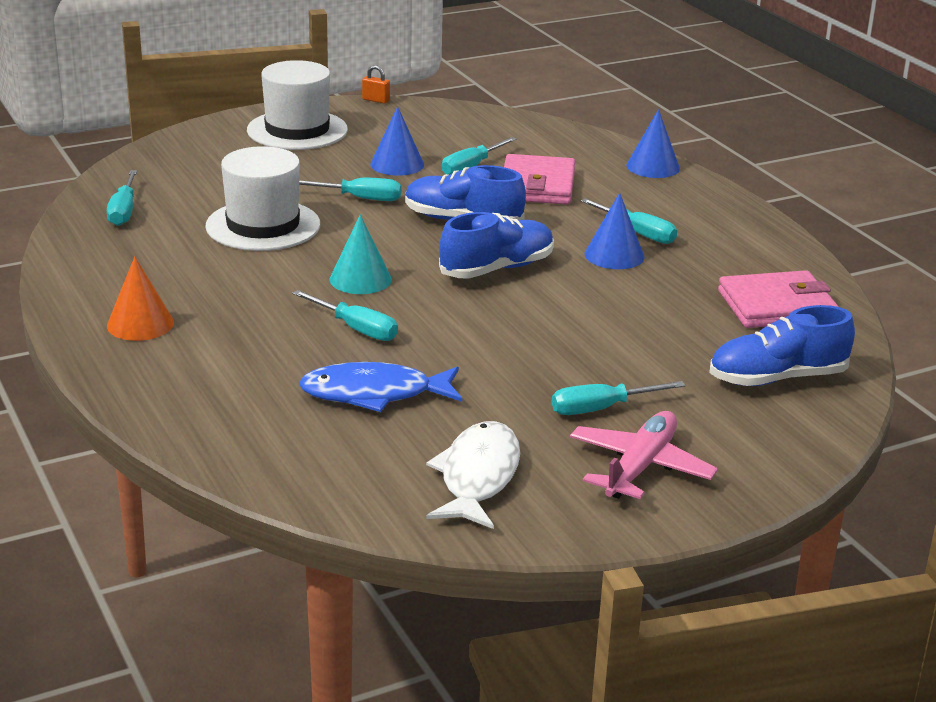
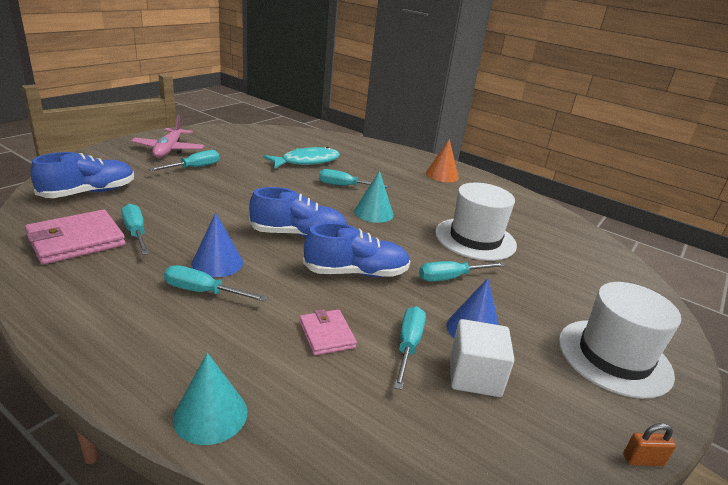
camera: 150 degrees right, 0 degrees up
(124, 211) = (561, 233): turquoise screwdriver -> turquoise screwdriver (136, 233)
(374, 394) = (307, 162): blue fish -> turquoise fish
(436, 145) = (474, 376): none -> white cube
(478, 477) = (239, 141): white fish -> none
(497, 269) = (298, 234): blue shoe -> blue shoe turned 120 degrees counterclockwise
(537, 185) = (326, 335): pink wallet -> pink wallet, size x0.59
(653, 167) = (210, 415): blue cone -> turquoise cone

